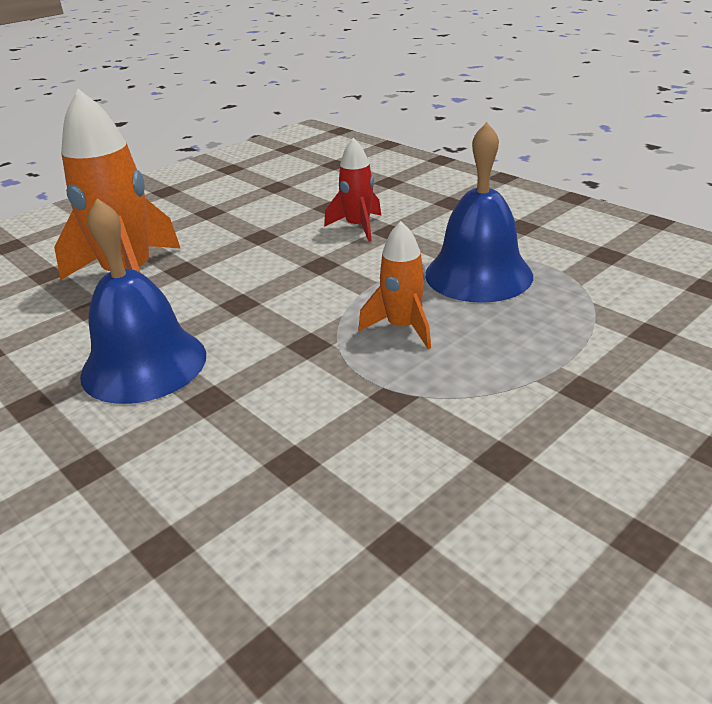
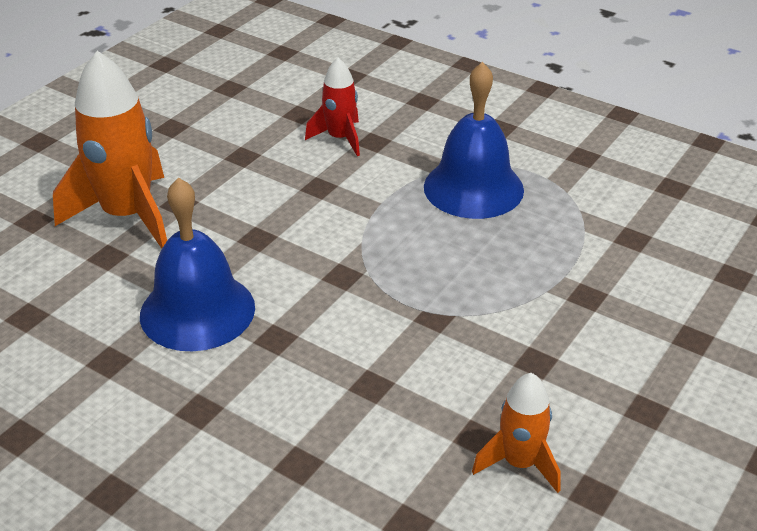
camera: 15 degrees left, 5 degrees up
(402, 327) = (421, 251): orange rocket -> orange rocket (519, 463)

